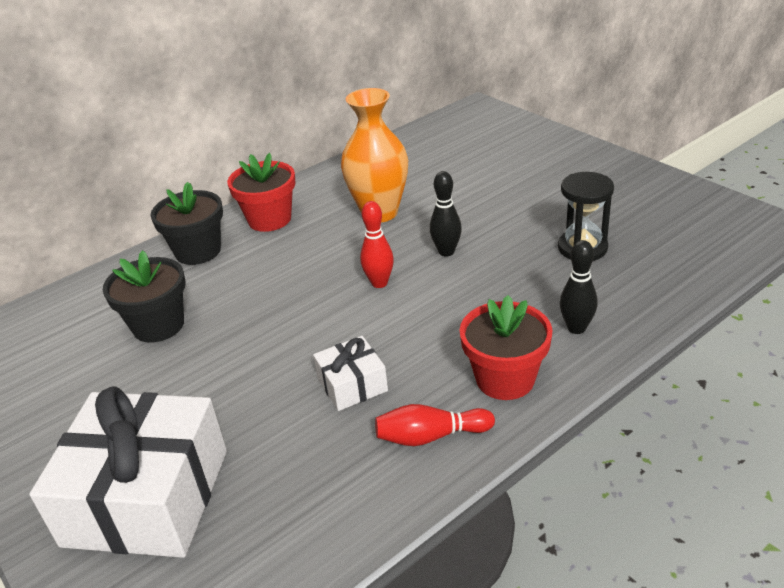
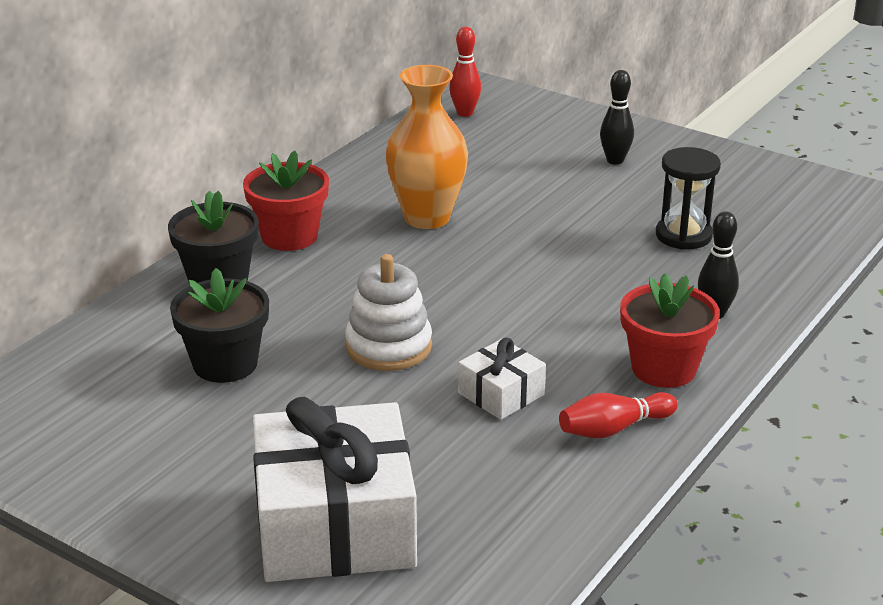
camera: 20 degrees left, 5 degrees down
(287, 326) = (388, 347): none -> white stacking toy
(379, 283) = (472, 292): red bowling pin -> red bowling pin (465, 113)
(446, 252) = (532, 253): black bowling pin -> black bowling pin (615, 160)

